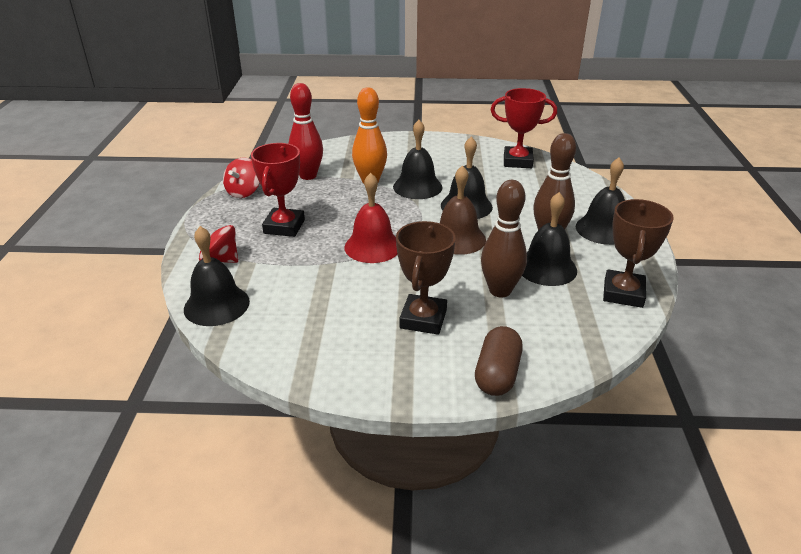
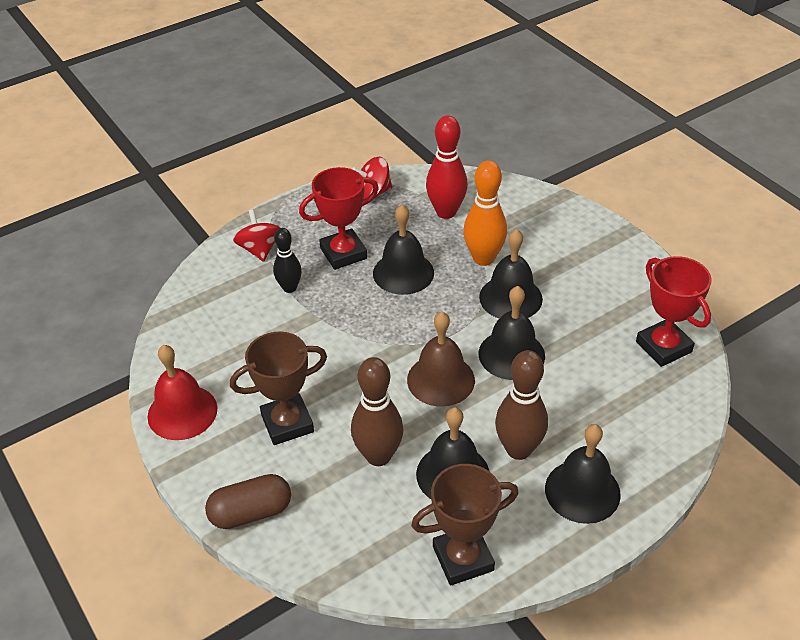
camera: 55 degrees right, 10 degrees up
(216, 305) = (200, 288): black bell -> black bell (403, 273)
(283, 262) = (289, 288): none -> black bowling pin
(372, 246) = (367, 328): red bell -> red bell (182, 412)

